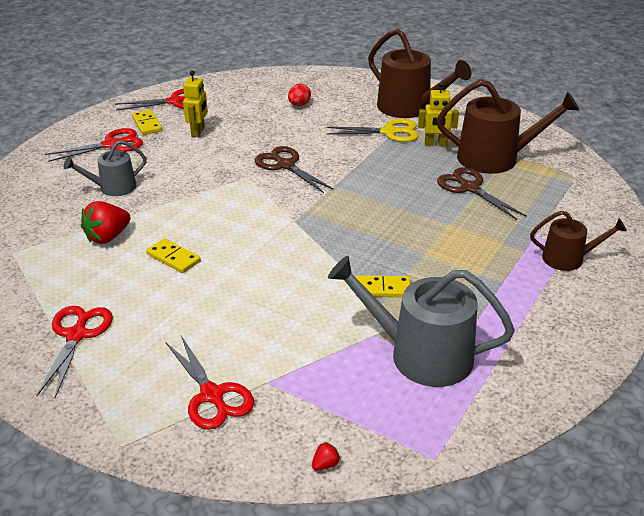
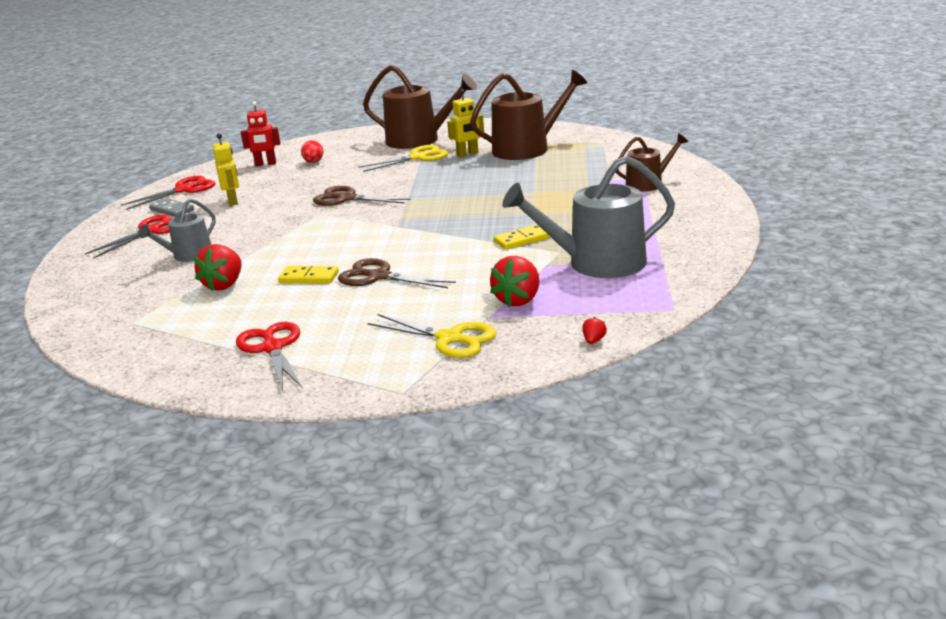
camera: 25 degrees left, 10 degrees down
(147, 124) = (172, 210): yellow domino -> grey domino
(212, 395) = (449, 338): red scissors -> yellow scissors
(260, 92) = (265, 164): none -> red robot
(309, 372) = (518, 300): none -> red strawberry
(470, 188) = (526, 169): brown scissors -> brown scissors (379, 276)

